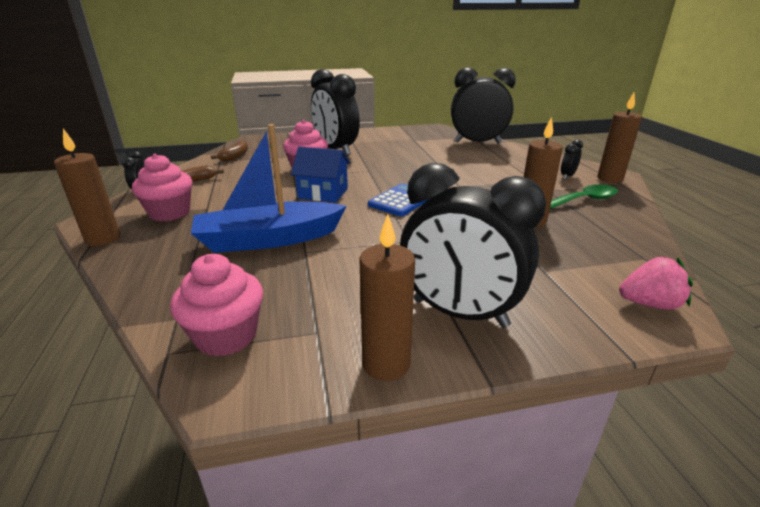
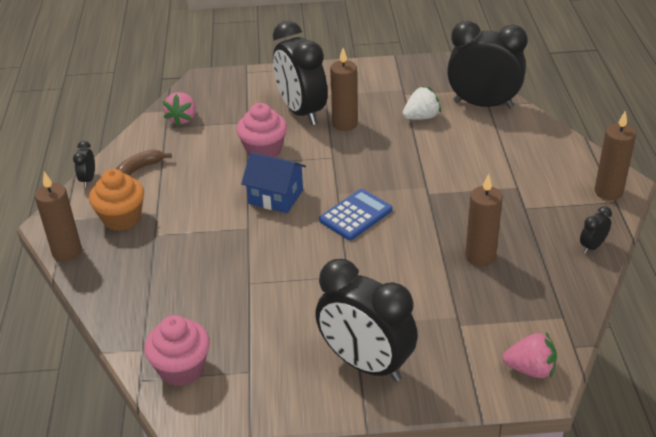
camera: 10 degrees right, 10 degrees up
(170, 213) = (122, 218): pink cupcake -> orange cupcake
(235, 156) = (182, 119): brown banana -> pink strawberry
(268, 239) = (216, 264): blue boat -> none
(386, 364) = (296, 404): brown candle -> brown candle (345, 124)
(433, 149) = (421, 117): none -> white strawberry
(567, 176) = (560, 183): black clock -> black clock (592, 246)
(585, 200) = (556, 228): green spoon -> none

